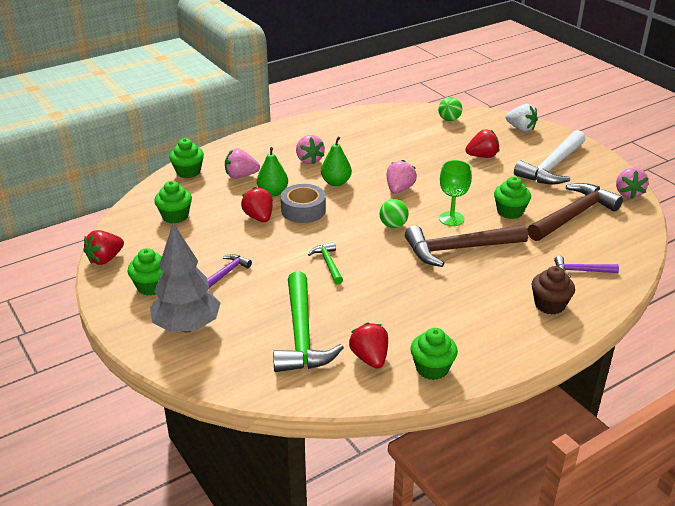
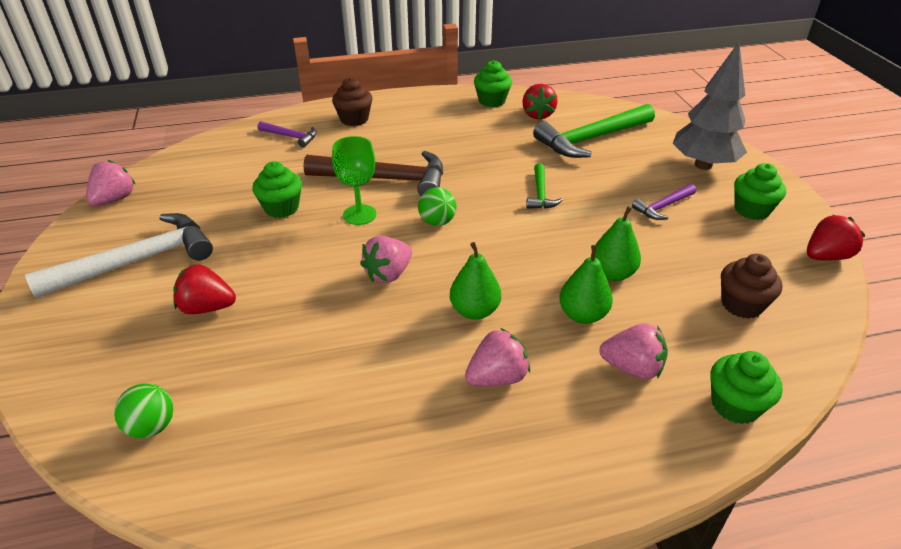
camera: 160 degrees left, 5 degrees up
(175, 216) = (741, 304): green cupcake -> brown cupcake
(259, 217) = (612, 273): red strawberry -> green pear
(301, 335) = (591, 139): green hammer -> green hammer turned 135 degrees counterclockwise
(303, 210) = (545, 271): grey tape -> none
(309, 160) = (497, 377): pink strawberry -> pink strawberry turned 60 degrees clockwise
(520, 128) = (64, 357): white strawberry -> none
(573, 215) = (217, 188): brown hammer -> none

